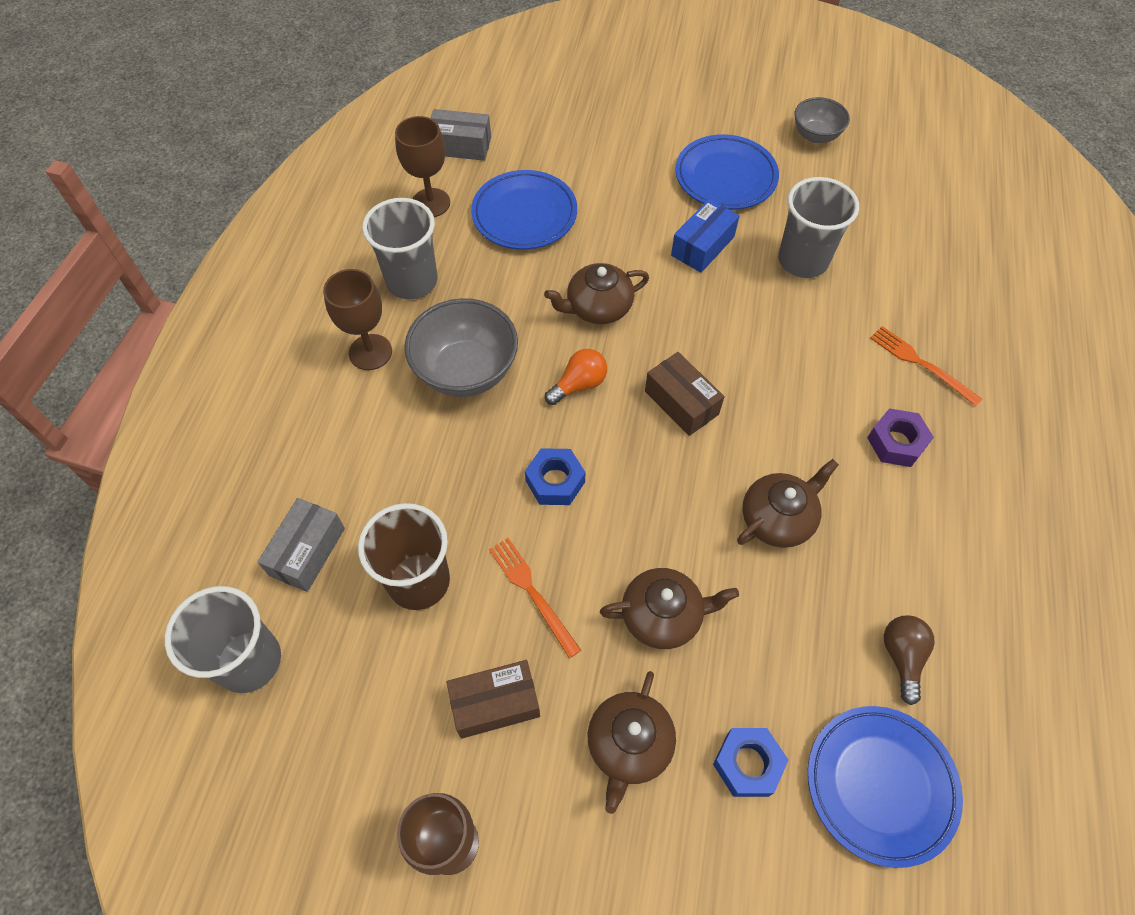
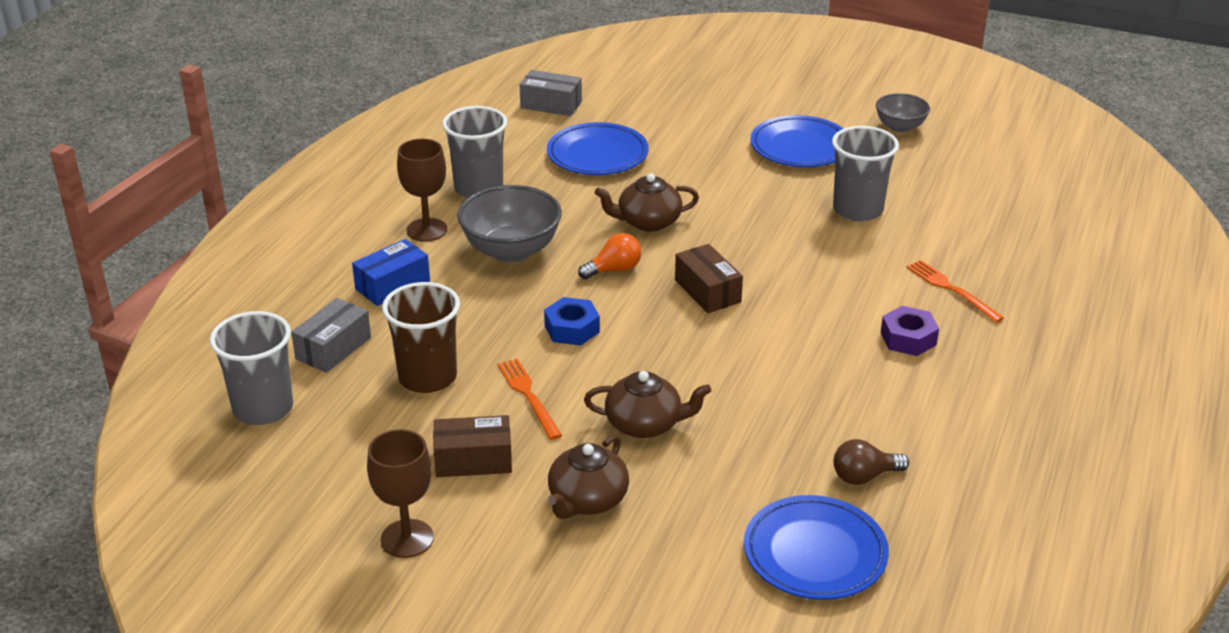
camera: 10 degrees right, 25 degrees down
(431, 203) = (511, 139): brown goblet -> none
(702, 246) = (762, 191): blue box -> blue box (392, 285)
(747, 764) = (693, 525): blue nut -> none
(778, 518) = (775, 375): brown teapot -> none
(902, 657) = (864, 476): brown light bulb -> brown light bulb turned 120 degrees counterclockwise

